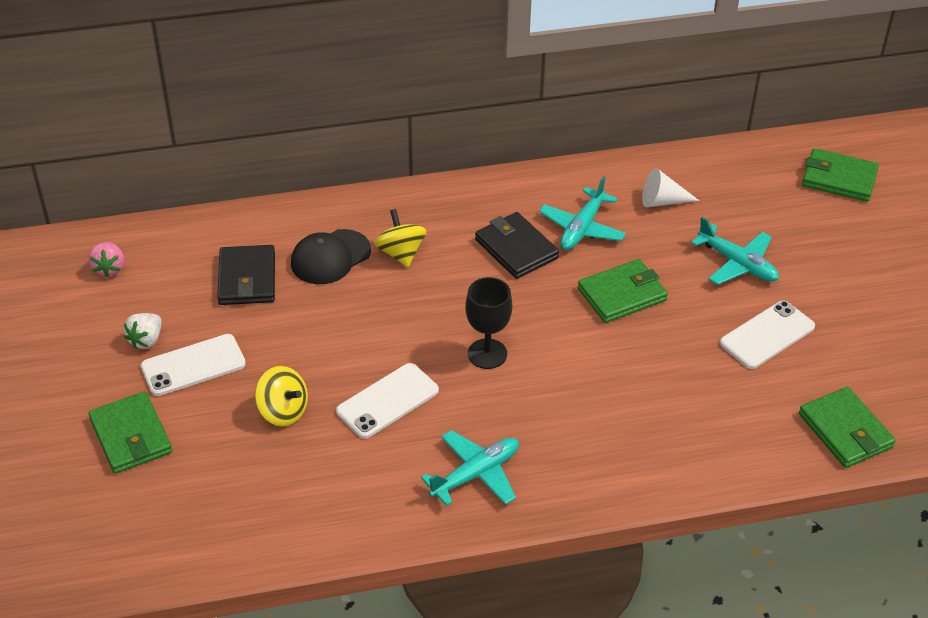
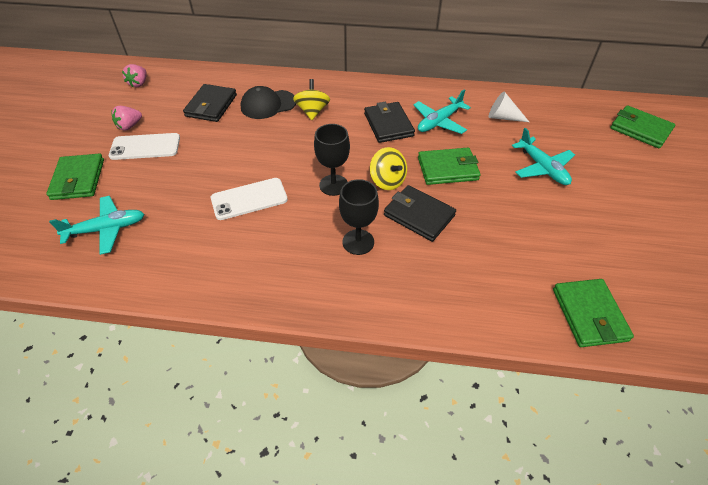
camera: 20 degrees right, 5 degrees up
(146, 340) = (129, 126): white strawberry -> pink strawberry
(283, 411) = (179, 188): yellow spinning top -> yellow spinning top (387, 181)
(476, 474) = (279, 266): turquoise plane -> turquoise plane (106, 229)
(555, 419) = (358, 242): none -> black goblet
(613, 366) = (419, 215): none -> black wallet
(767, 335) = (547, 222): white phone -> none

